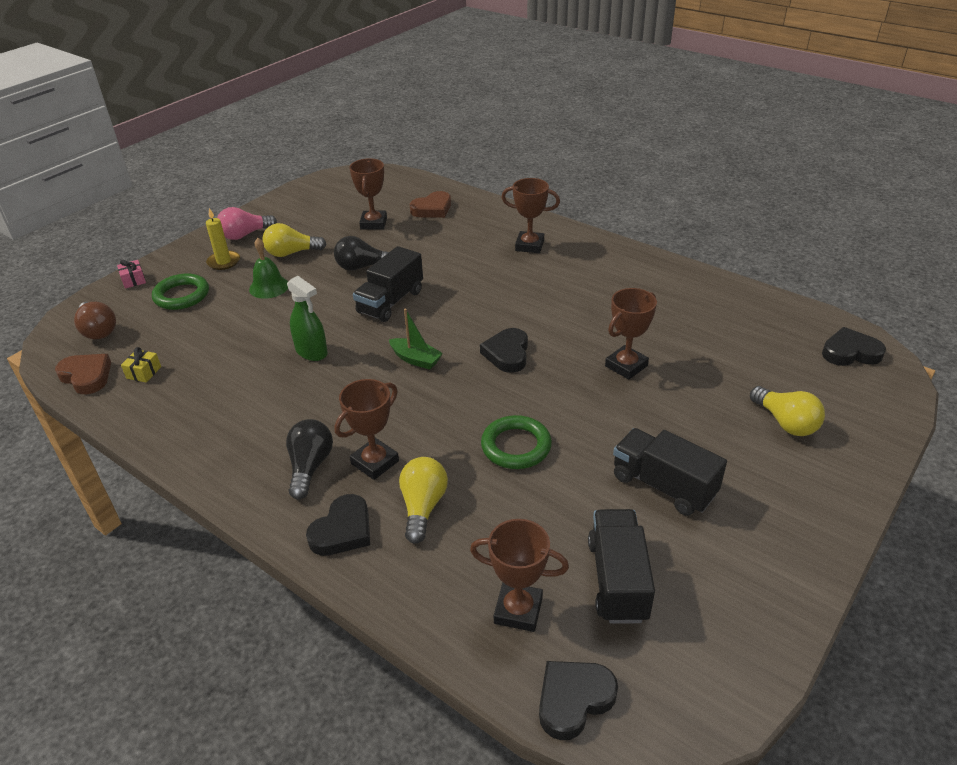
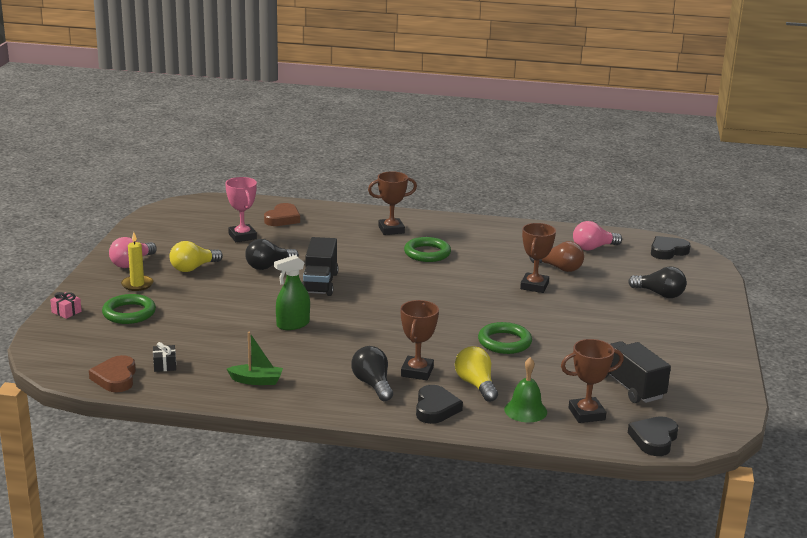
camera: 30 degrees left, 15 degrees down
(86, 376) = (115, 378): brown heart -> brown heart turned 105 degrees counterclockwise
(98, 330) = (82, 349): brown light bulb -> brown light bulb (559, 268)
(144, 372) = (165, 365): yellow gift -> black gift
(269, 287) = (202, 293): green bell -> green bell (525, 410)
(311, 352) = (293, 324): green spray bottle -> green spray bottle turned 135 degrees clockwise
(373, 223) = (242, 236): brown trophy -> pink trophy
(415, 359) = (380, 312): green boat -> green boat (256, 381)
(507, 354) = (445, 296): black heart -> none
(540, 286) = (427, 253): none -> green ring
(663, 486) = (616, 340): black truck -> none
(750, 323) = (593, 248): none -> pink light bulb
(785, 422) = (659, 294): yellow light bulb -> black light bulb

